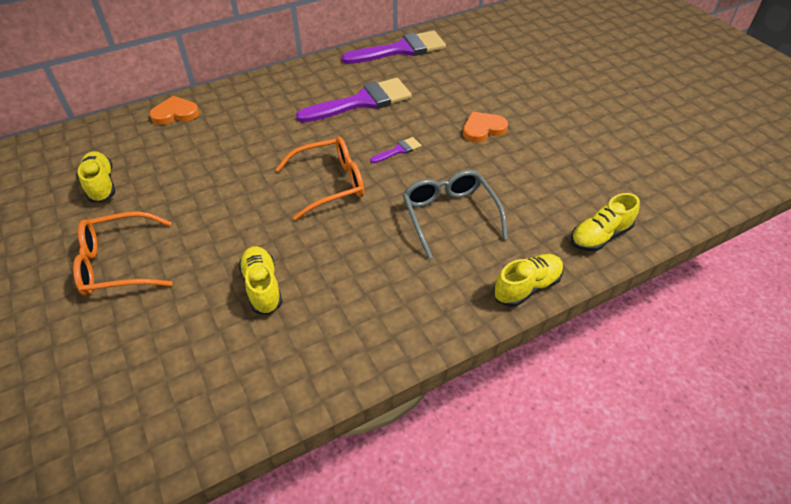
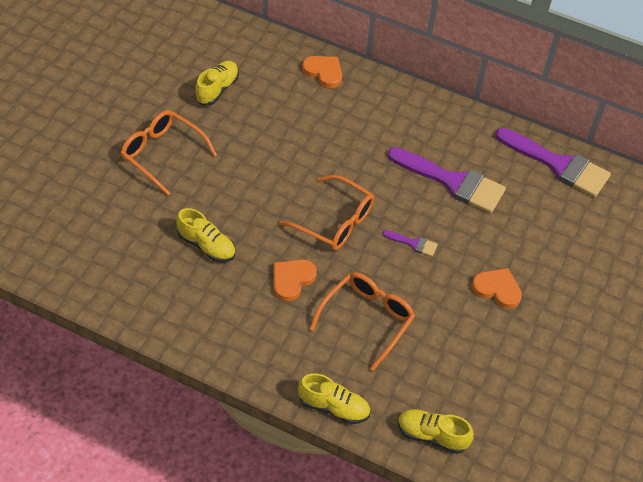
camera: 50 degrees right, 5 degrees up
(262, 287) = (206, 245): yellow shoe -> yellow shoe turned 90 degrees clockwise
(363, 243) = (292, 280): none -> orange heart
(449, 216) = (367, 319): grey glasses -> orange glasses

